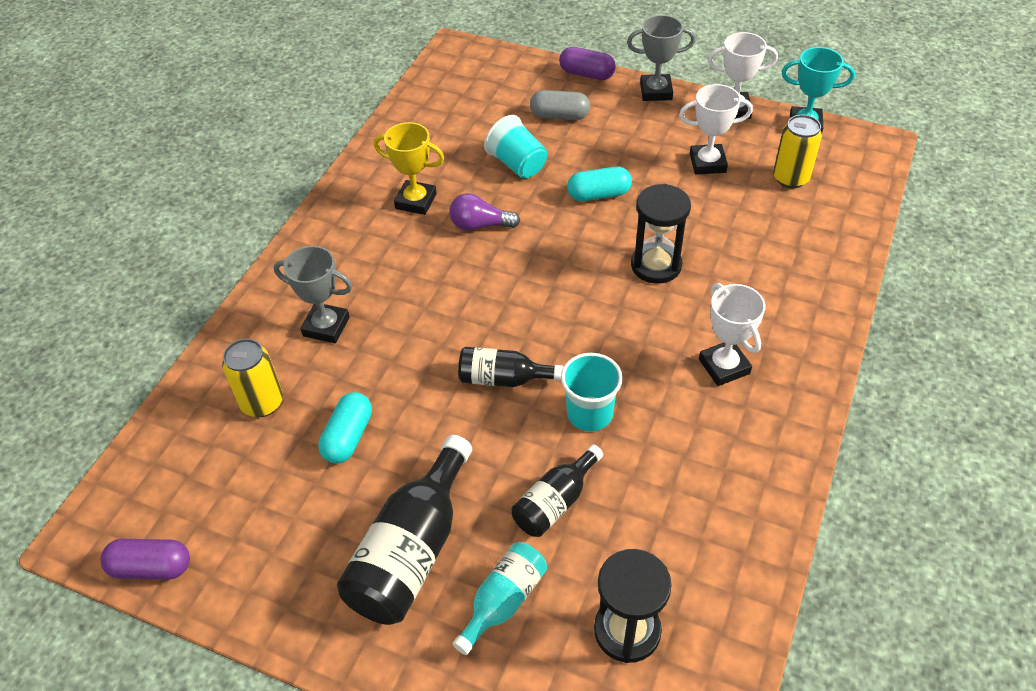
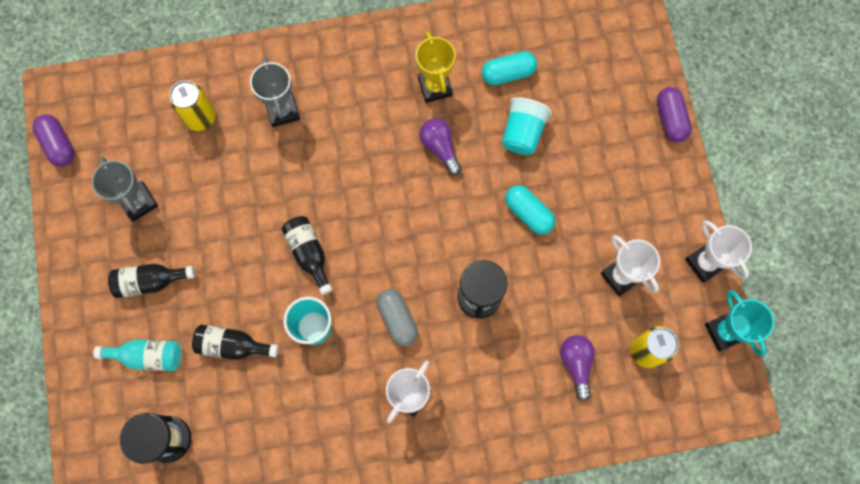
camera: 55 degrees right, 25 degrees up
(348, 437) = (206, 188): turquoise capsule -> turquoise capsule (508, 73)
(412, 551) = (150, 281): black bottle -> black bottle, size x0.58
(559, 116) = (601, 130): grey capsule -> grey capsule (397, 319)
(656, 91) = (686, 187): grey trophy -> grey trophy (138, 202)
(773, 228) = (576, 364): none -> purple light bulb

